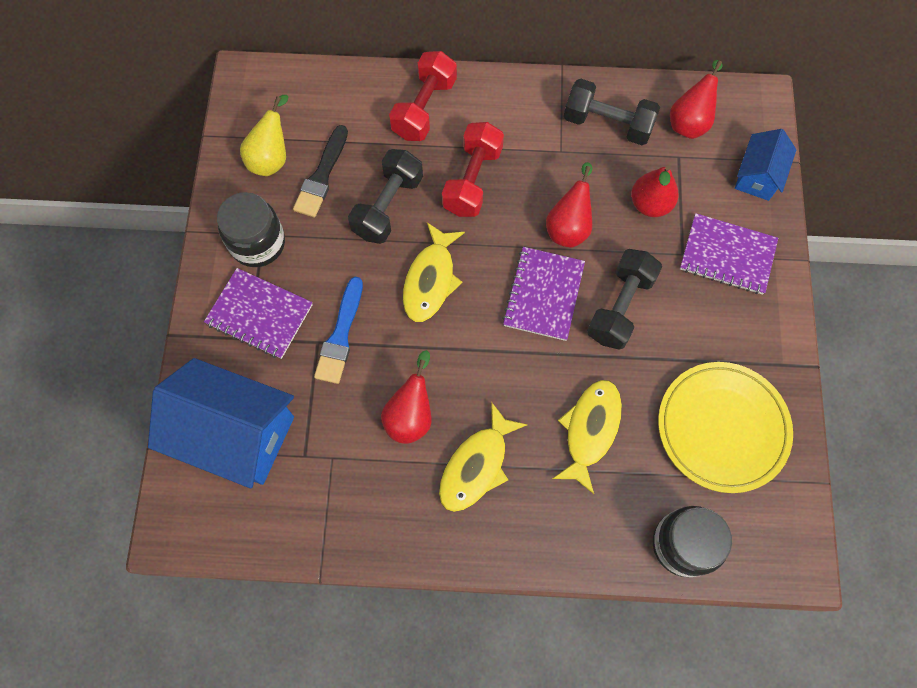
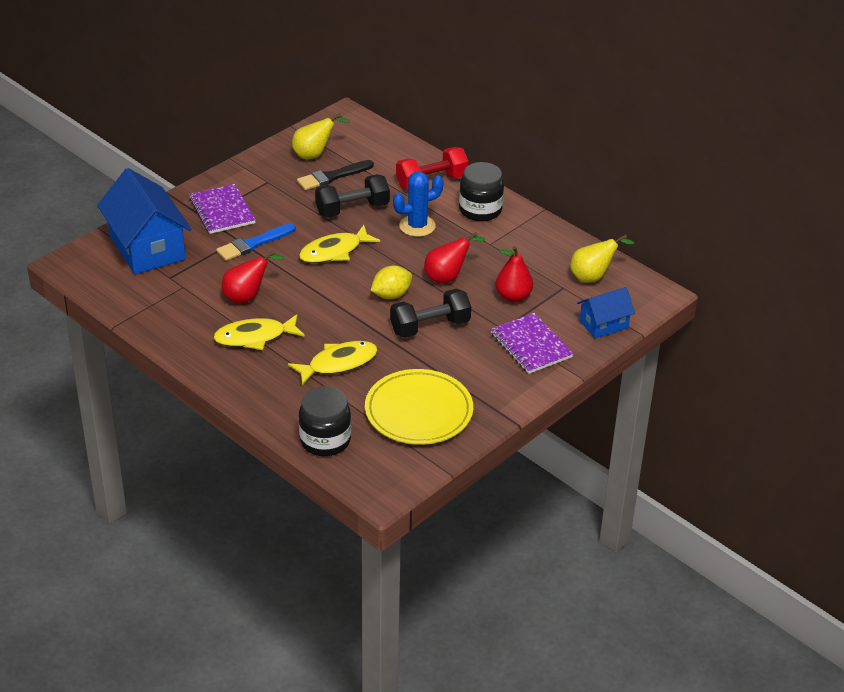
camera: 40 degrees right, 30 degrees down
(258, 243) = (260, 183): black jar -> black jar (480, 210)
(472, 180) = (417, 226): red dumbbell -> blue cactus
(543, 294) = (391, 295): purple notebook -> yellow lemon
(607, 124) = (537, 248): black dumbbell -> none
(689, 122) = (593, 277): red pear -> yellow pear

